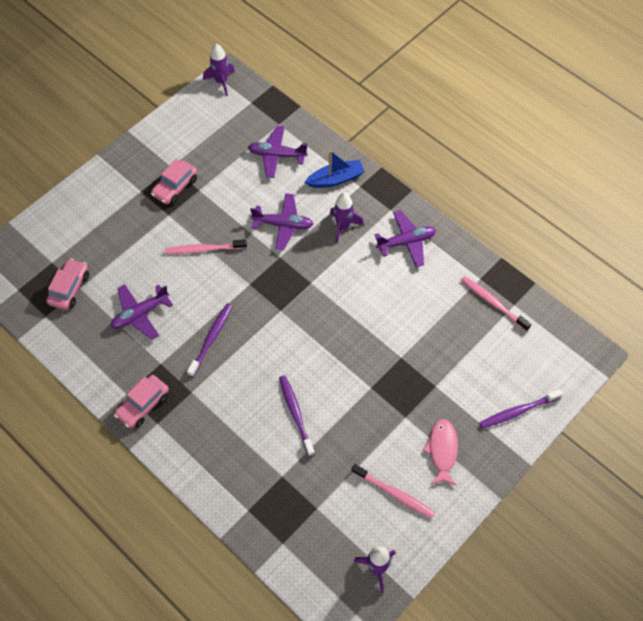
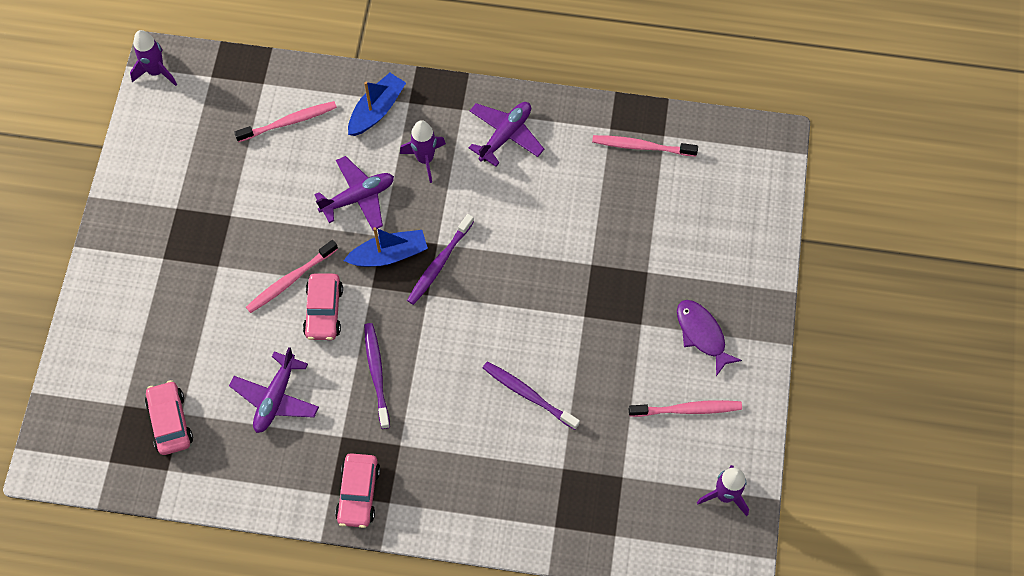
camera: 35 degrees left, 5 degrees up
(175, 187) = (200, 229): pink car -> pink car (324, 311)
(275, 271) = (389, 255): none -> blue boat
(277, 155) = (289, 122): purple plane -> pink toothbrush
(442, 450) = (702, 334): pink fish -> purple fish
(517, 411) = (746, 246): purple toothbrush -> purple toothbrush (439, 264)

